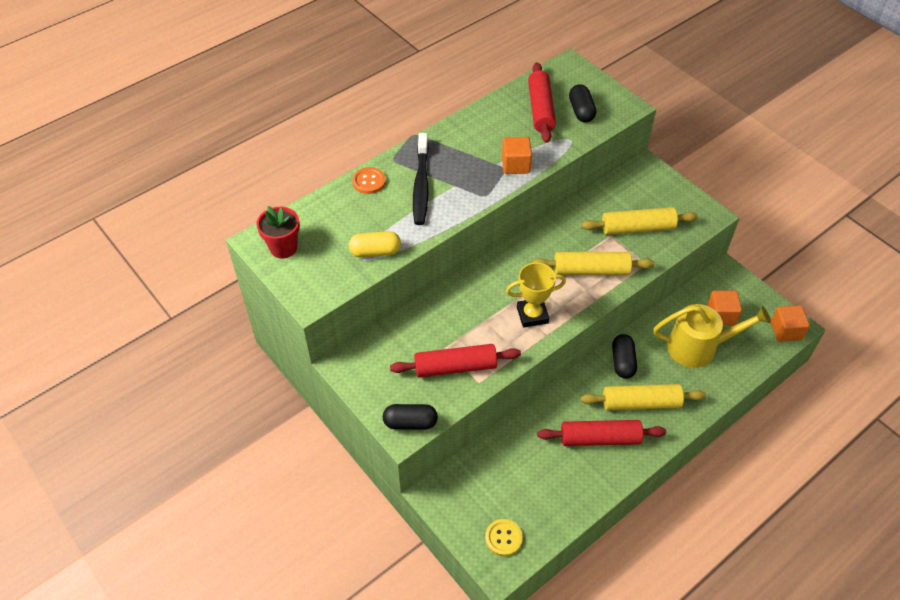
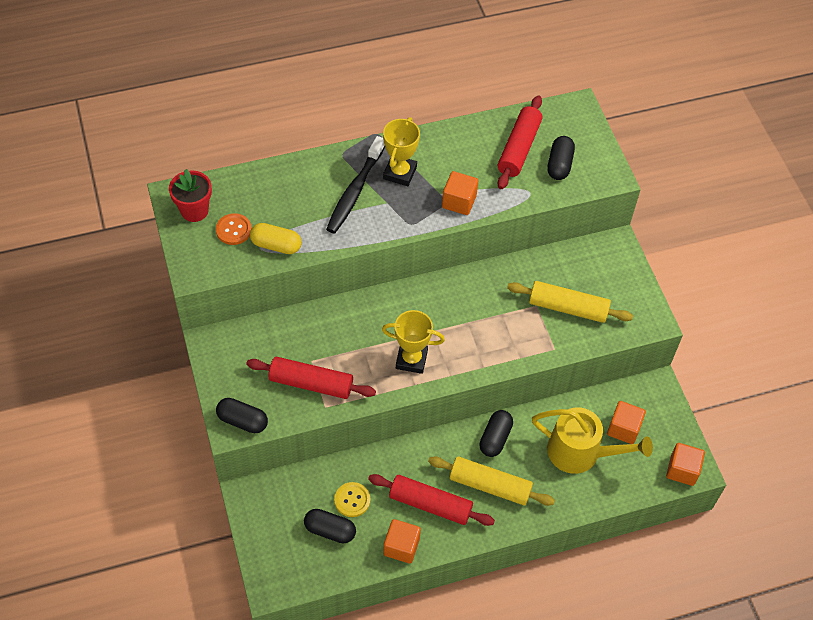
camera: 20 degrees right, 5 degrees up
(369, 181) = (307, 170): orange button -> orange button (233, 230)
(452, 158) = (400, 173): none -> yellow trophy
(503, 538) = (290, 560): yellow button -> yellow button (352, 500)
(525, 496) = (330, 530): none -> black capsule
(591, 270) = (495, 335): yellow rolling pin -> none
(595, 485) = (401, 547): none -> orange cube

